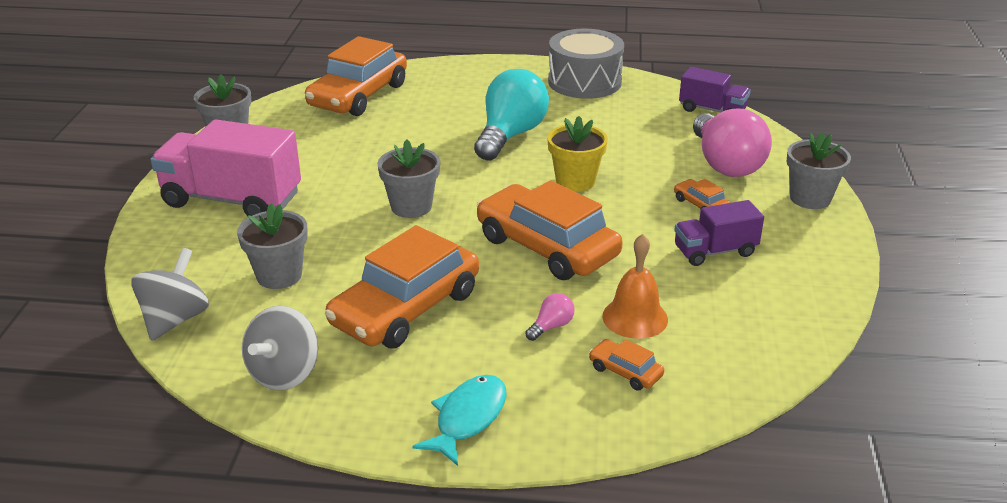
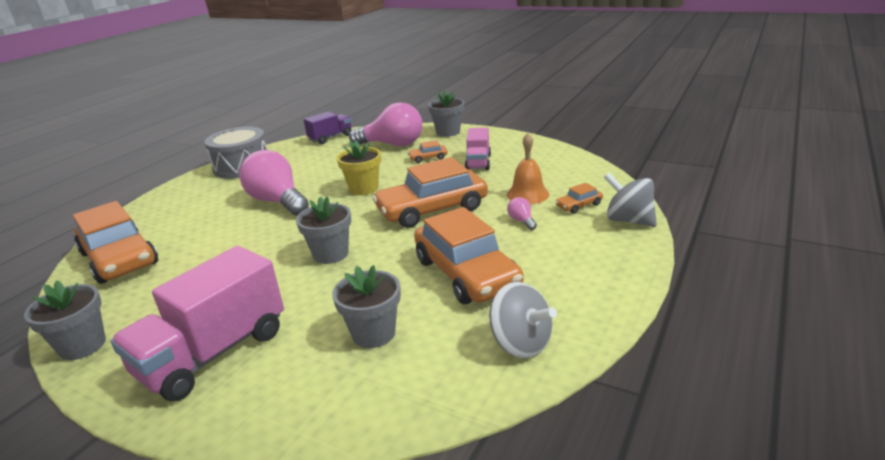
camera: 65 degrees left, 5 degrees down
(175, 319) = (398, 410): grey spinning top -> grey spinning top (629, 220)
(468, 418) = (606, 264): turquoise fish -> none
(510, 135) = (277, 201): turquoise light bulb -> pink light bulb
(715, 251) = (478, 162): purple truck -> pink truck

